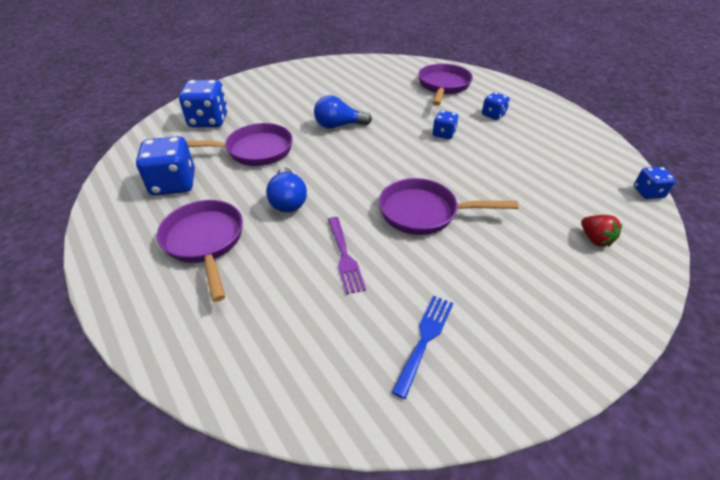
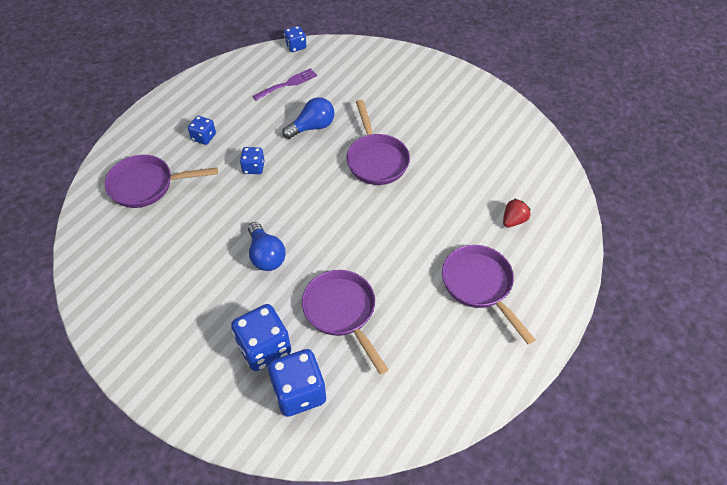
camera: 110 degrees left, 10 degrees up
(173, 184) = (425, 355): blue dice -> blue dice (264, 348)
(205, 242) = (480, 286): purple pan -> purple pan turned 105 degrees clockwise
(288, 201) = (404, 251): blue light bulb -> blue light bulb (312, 127)
(345, 257) = (446, 193): purple fork -> purple fork (288, 84)
(425, 339) = (488, 138): blue fork -> none
(595, 239) = (361, 72): red strawberry -> red strawberry (513, 220)

